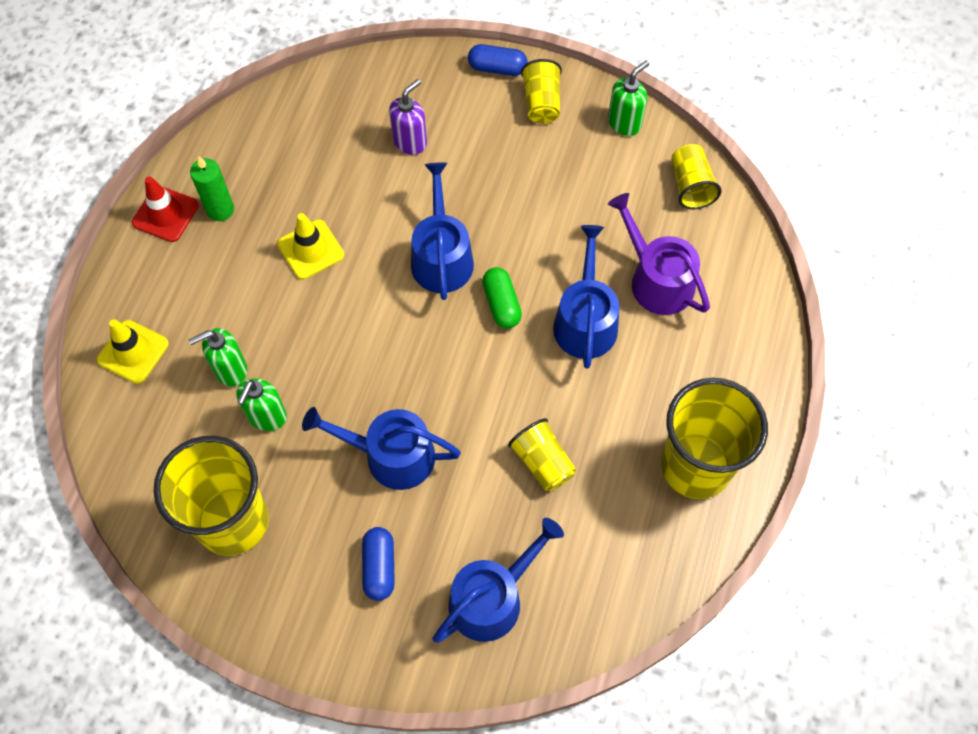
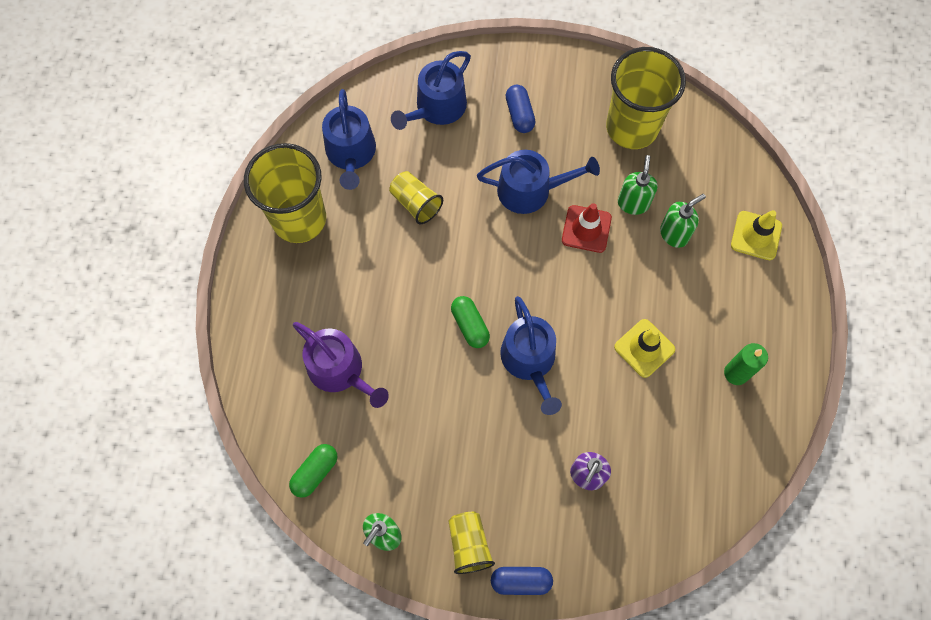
camera: 170 degrees right, 5 degrees up
(165, 214) = (782, 360): red traffic cone -> red traffic cone (586, 229)
(585, 320) = (397, 323): blue watering can -> blue watering can (351, 154)
(690, 186) = (315, 472): yellow cup -> green capsule

